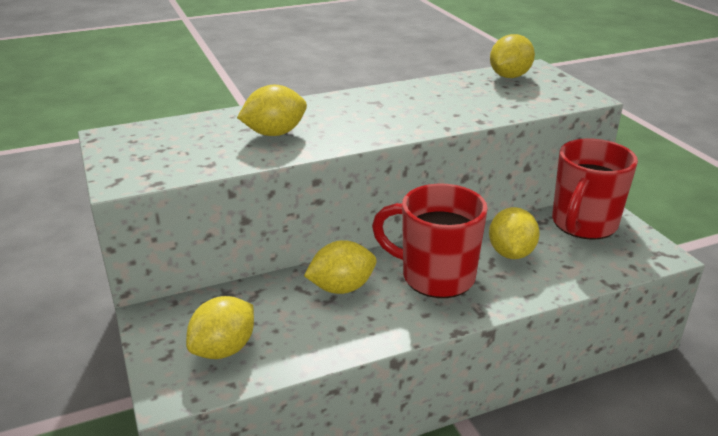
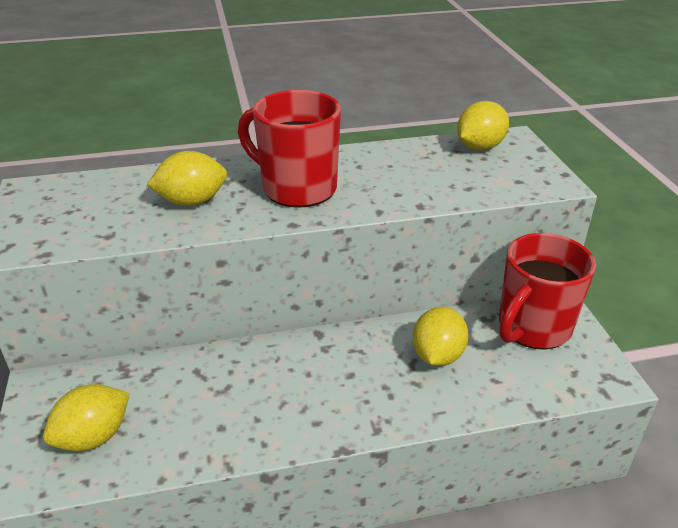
camera: 10 degrees right, 5 degrees up
(341, 288) = (240, 377): yellow lemon -> none
(435, 276) = (344, 375): red mug -> red mug (297, 188)

